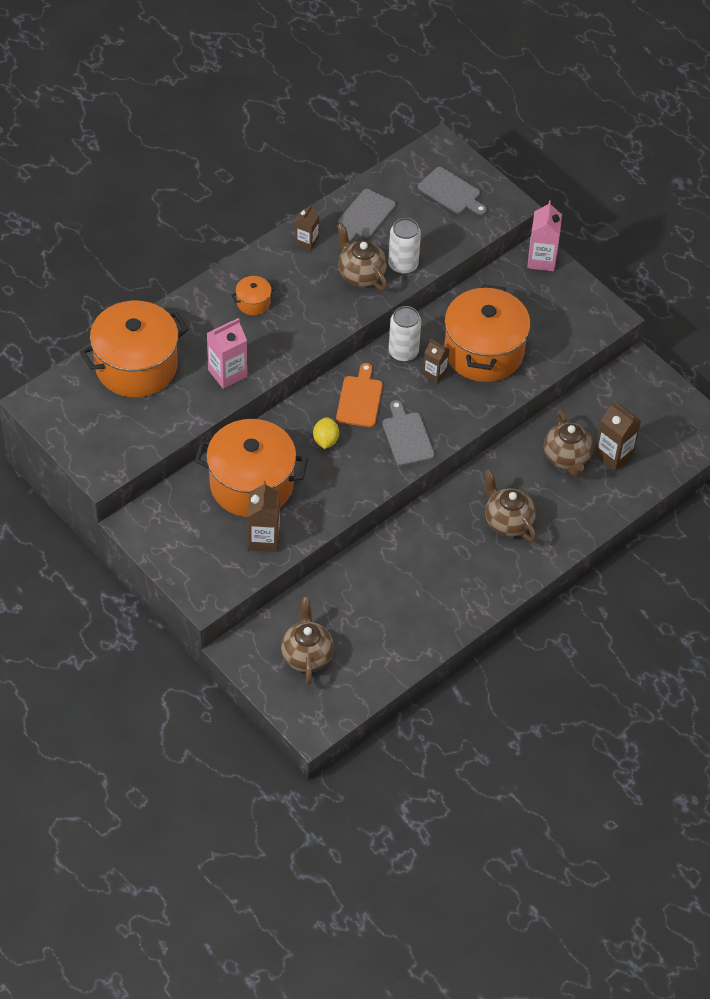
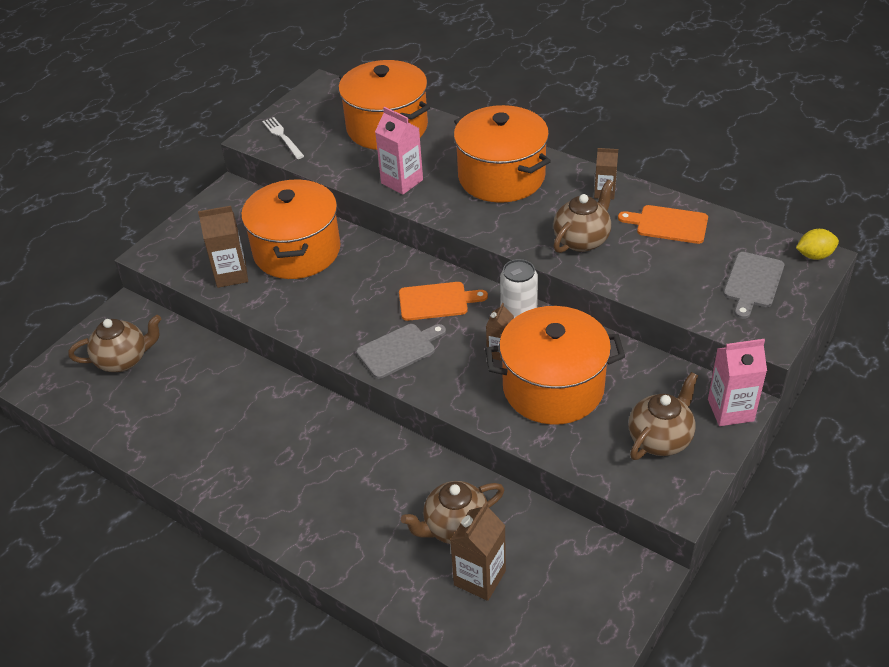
camera: 80 degrees right, 10 degrees down
(111, 450) = (282, 137): none -> white fork
(253, 302) = (501, 177): orange pot -> orange pot, size x2.39
(325, 440) = (371, 289): yellow lemon -> yellow lemon (814, 255)
(364, 216) = (668, 224): grey cutting board -> orange cutting board
(403, 265) = (615, 268): white can -> none
(507, 522) = (338, 488): brown teapot -> brown teapot (660, 439)

